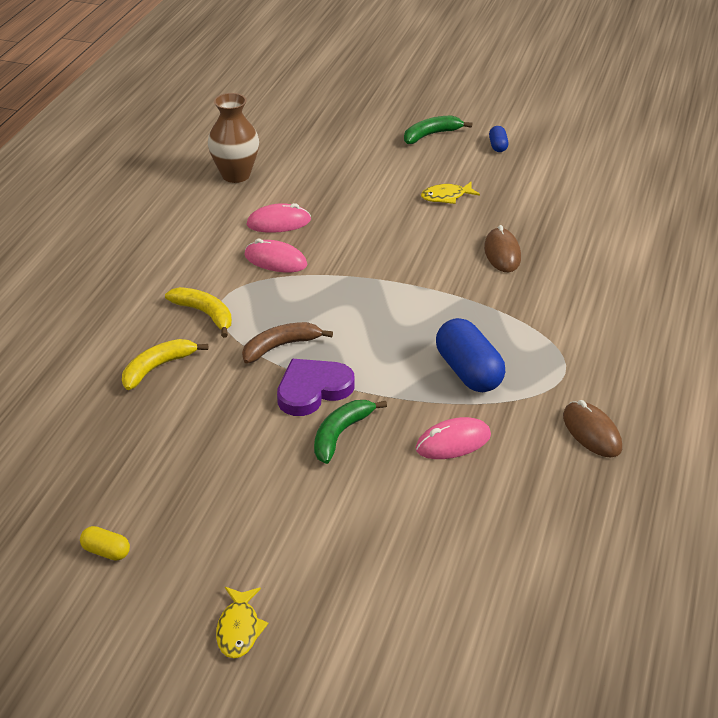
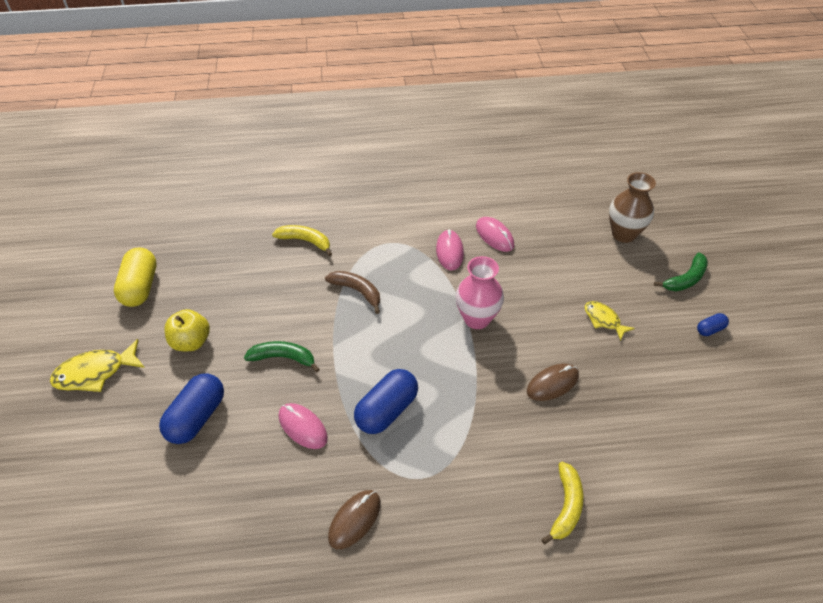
camera: 65 degrees right, 10 degrees up
(106, 551) = (140, 287): yellow capsule -> yellow capsule, size x2.06
(205, 314) = (370, 240): yellow banana -> yellow banana (566, 506)
(236, 175) = (534, 192): brown vase -> brown vase (623, 234)
(239, 629) = (95, 372): yellow fish -> yellow fish, size x1.59
(254, 515) = (191, 342): none -> yellow apple
(313, 390) = (321, 326): purple heart -> none
(384, 533) = (197, 417): none -> blue capsule
(387, 272) = (477, 319): none -> pink vase
(431, 135) = (686, 279): green banana -> green banana turned 105 degrees clockwise

